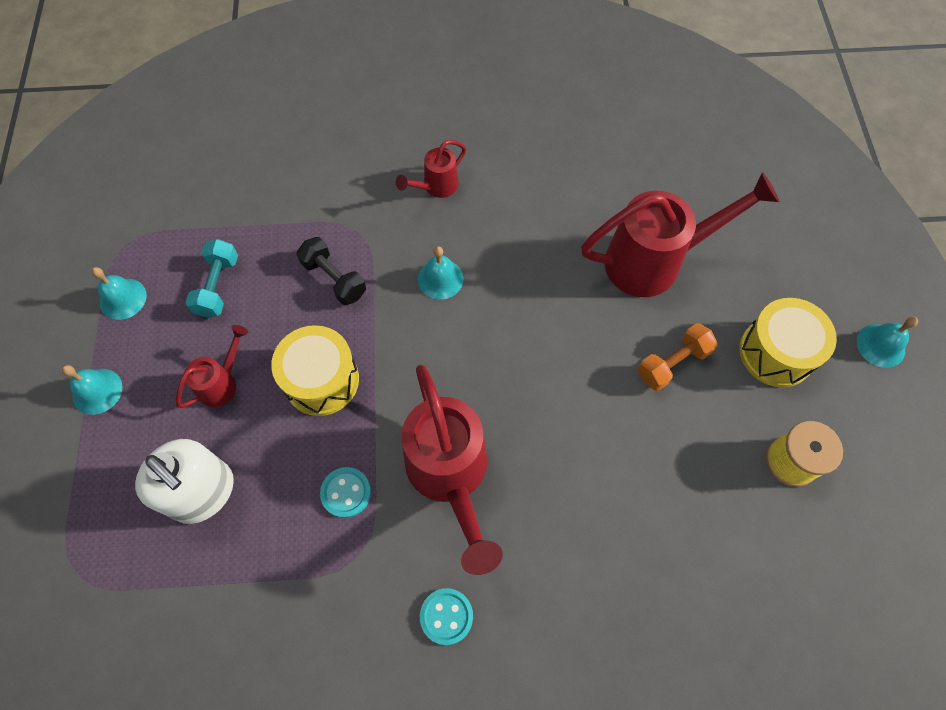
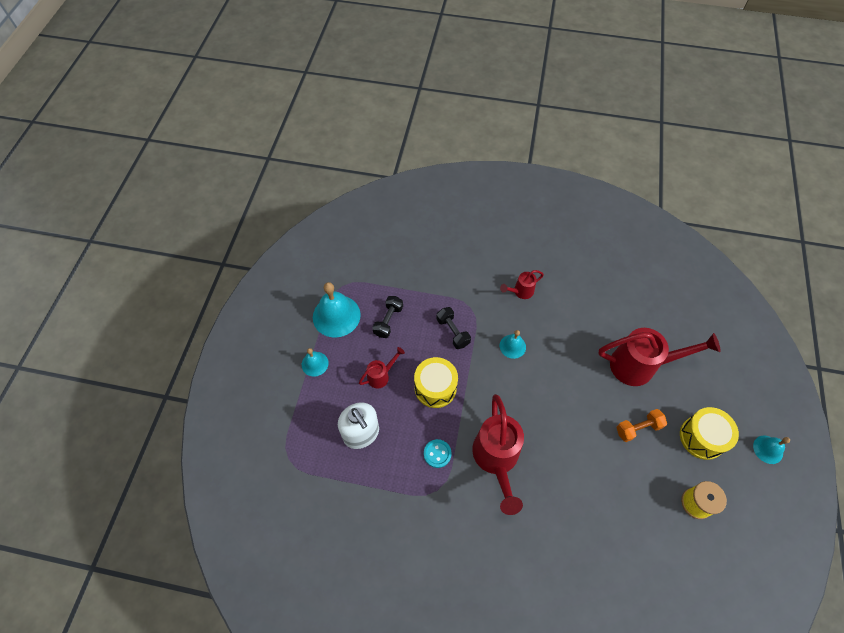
camera: 15 degrees right, 5 degrees down
(123, 298) = (336, 316): turquoise bell -> turquoise bell, size x1.85
(218, 286) = (388, 321): turquoise dumbbell -> black dumbbell
(446, 616) = (479, 536): turquoise button -> none

